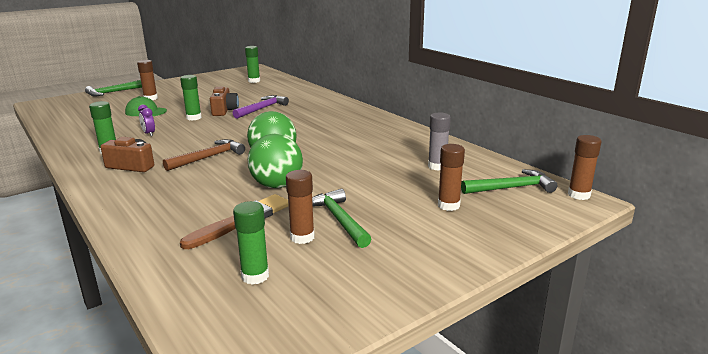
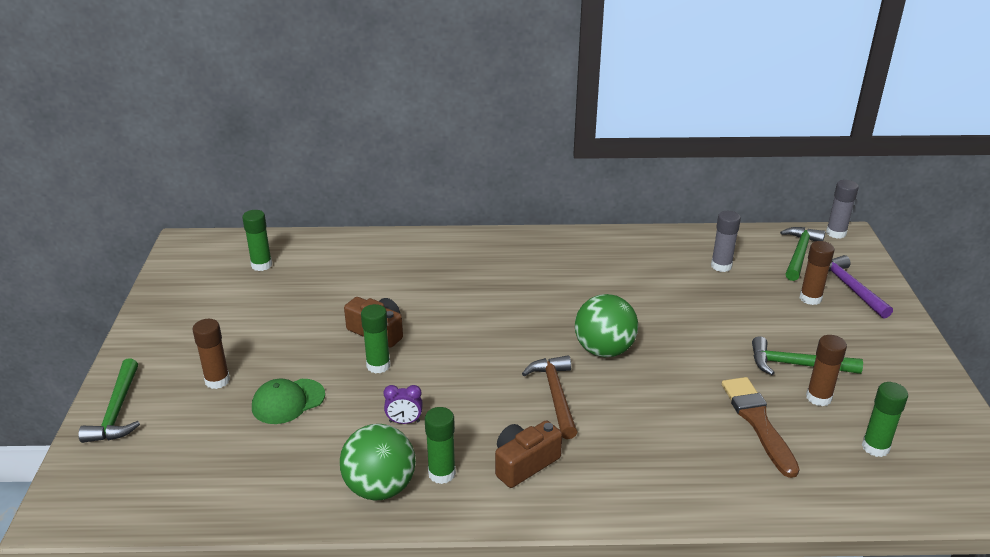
camera: 55 degrees left, 10 degrees up
(262, 109) = (410, 301): purple hammer -> purple hammer (849, 287)
(277, 185) = (686, 373): green ball -> green ball (380, 487)
(579, 195) = (836, 233): brown glue stick -> grey glue stick

